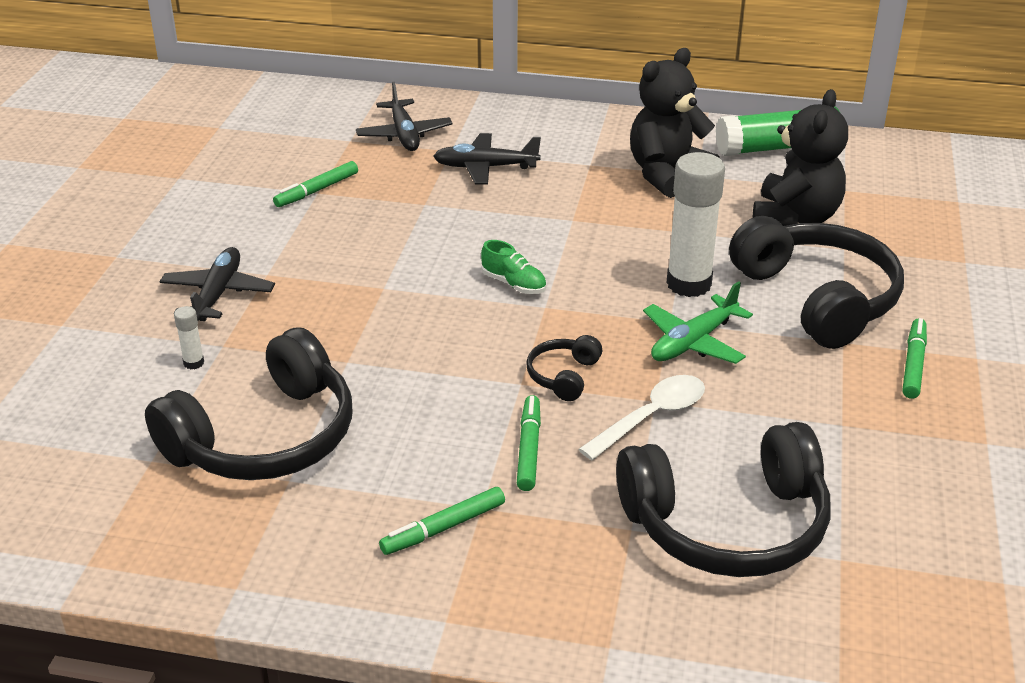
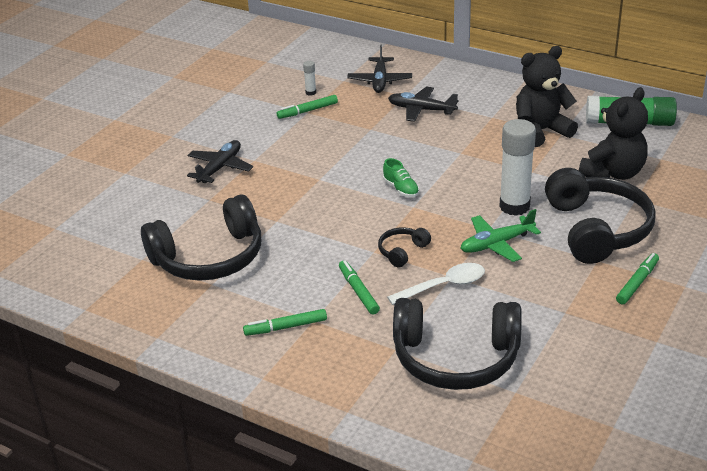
camera: 20 degrees right, 0 degrees up
(194, 363) = (188, 207): white glue stick -> white glue stick (310, 92)
(529, 449) = (358, 291): green marker -> green marker turned 45 degrees counterclockwise

